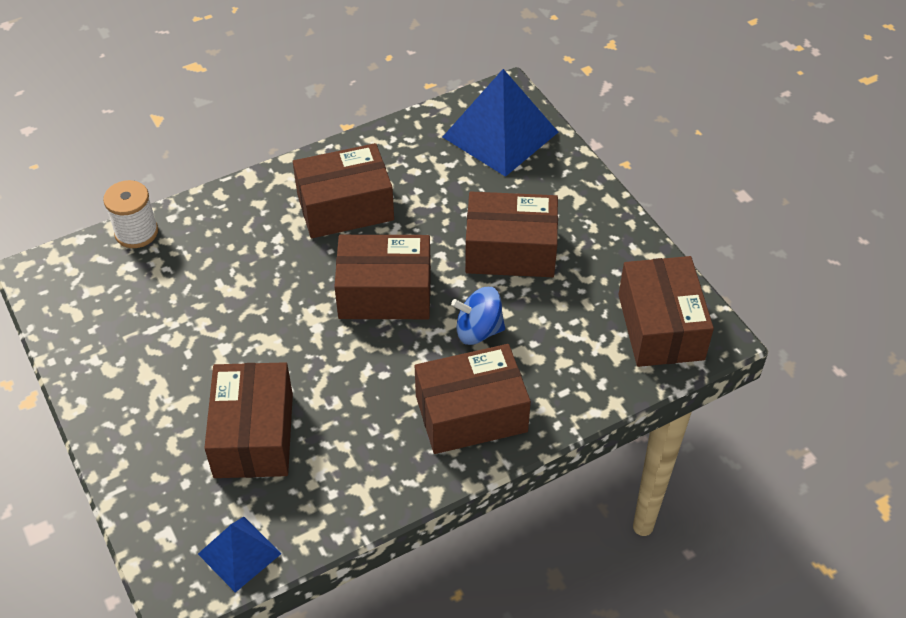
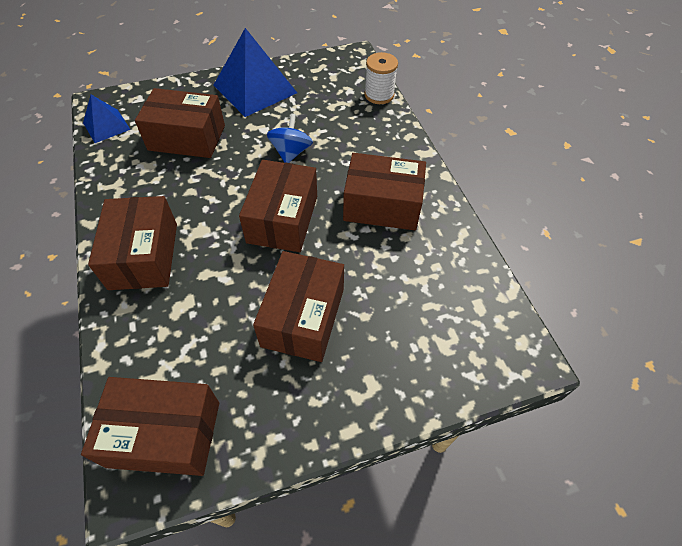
camera: 100 degrees right, 5 degrees up
(345, 207) = (382, 205): brown box -> brown box turned 75 degrees counterclockwise
(478, 330) = (221, 275): blue spinning top -> blue spinning top (291, 152)
(500, 134) = (463, 340): blue pyramid -> blue pyramid (255, 89)

